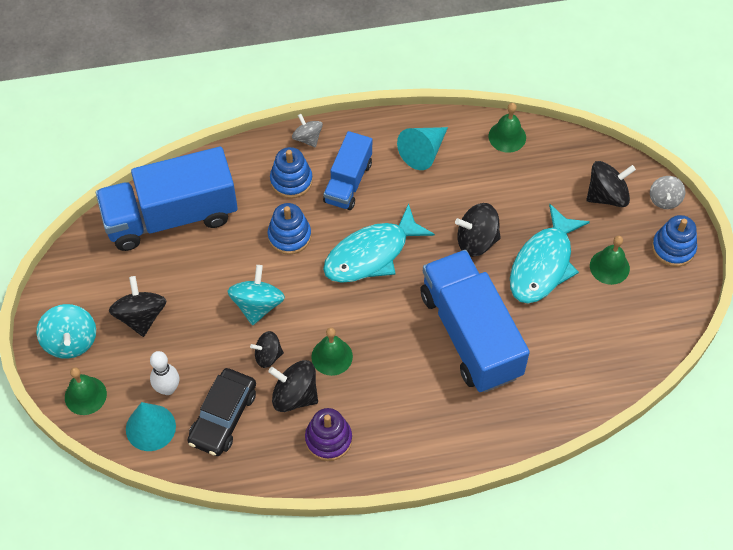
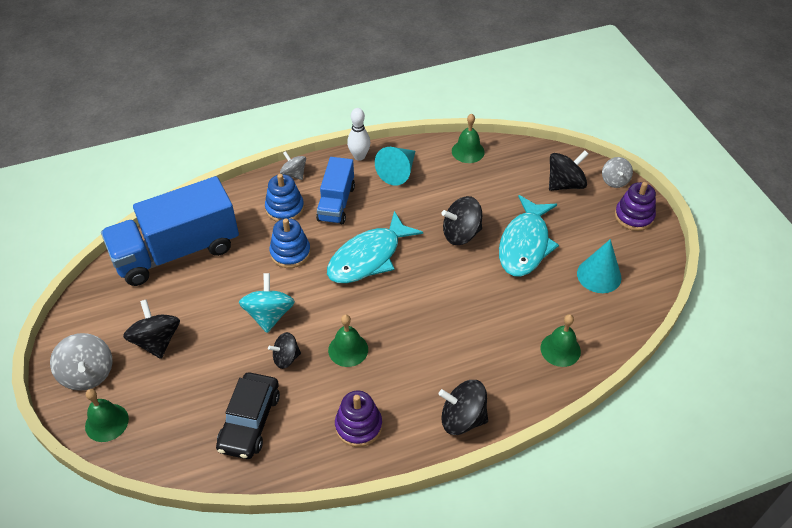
camera: 10 degrees left, 10 degrees down
(70, 341) = (88, 373): turquoise spinning top -> grey spinning top
(150, 427) = (177, 443): turquoise cone -> turquoise cone (599, 275)
(167, 388) = (190, 403): white bowling pin -> white bowling pin (359, 156)
(295, 395) = (318, 390): black spinning top -> black spinning top (462, 418)
(470, 334) = (474, 311): blue truck -> none
(609, 267) = (583, 238): green bell -> green bell (560, 349)
(673, 248) = (634, 216): blue stacking toy -> purple stacking toy

